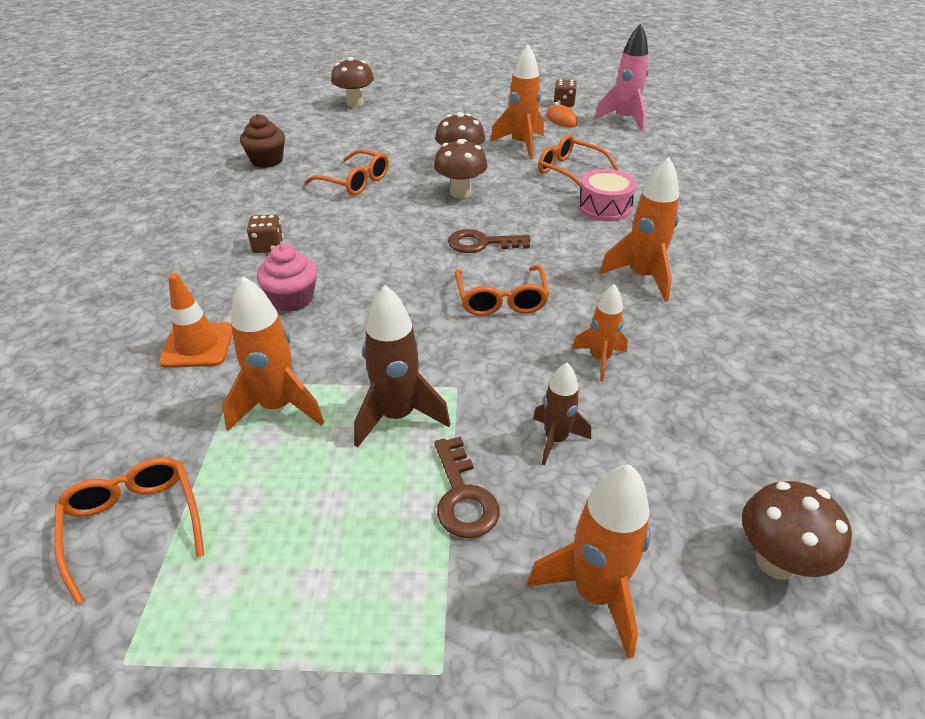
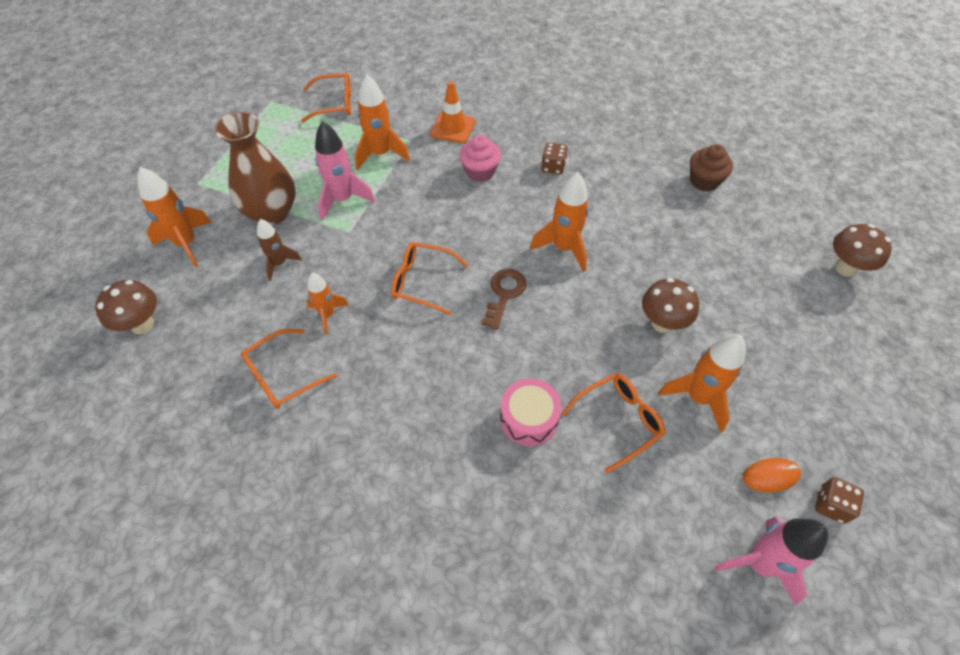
camera: 110 degrees right, 15 degrees up
(355, 182) = (644, 233): orange glasses -> orange glasses (282, 376)
(397, 416) = (343, 200): brown rocket -> pink rocket
(460, 193) = (598, 305): brown mushroom -> none
(463, 496) = (272, 212): brown key -> brown vase
(642, 277) = (403, 391): orange rocket -> orange rocket (564, 248)

